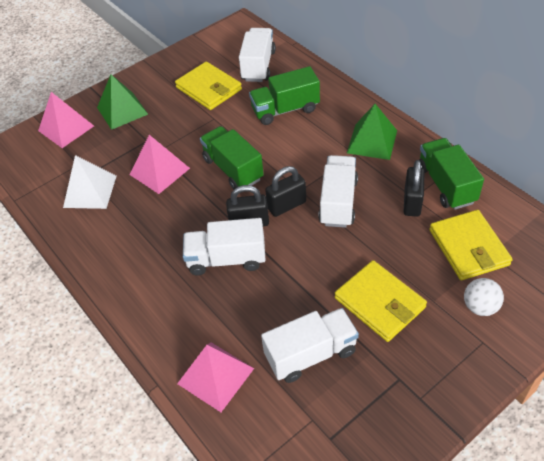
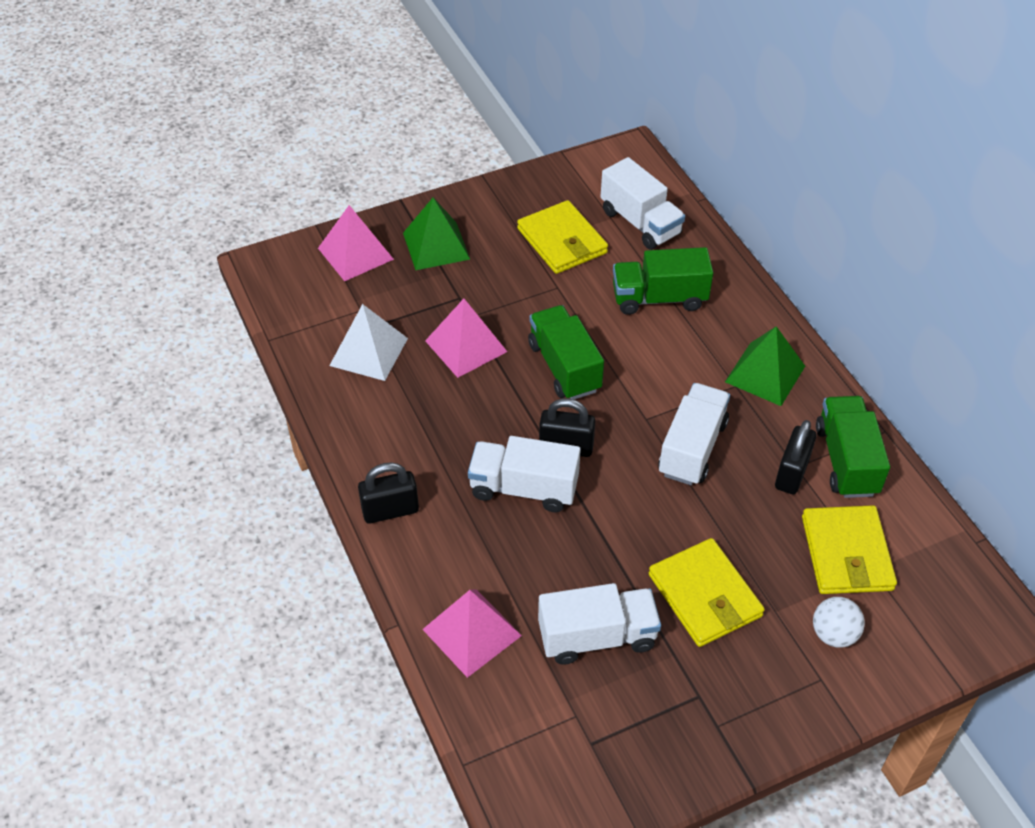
camera: 10 degrees right, 0 degrees up
(258, 66) = (640, 223): white truck -> white truck turned 120 degrees clockwise
(287, 205) = (622, 435): black padlock -> black padlock (390, 510)

